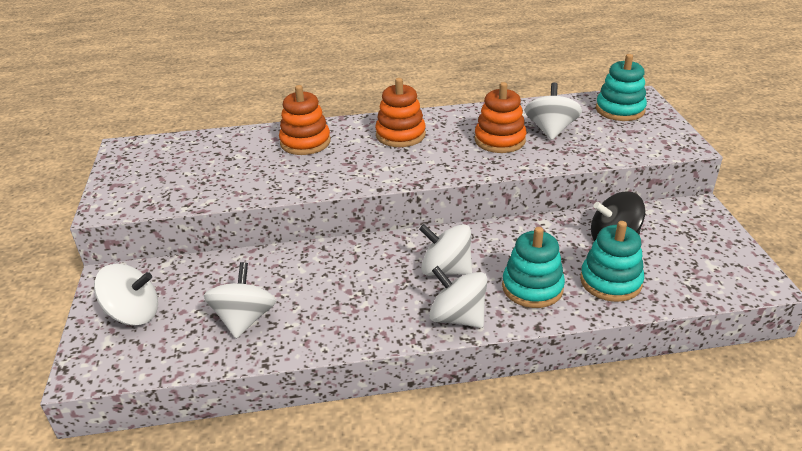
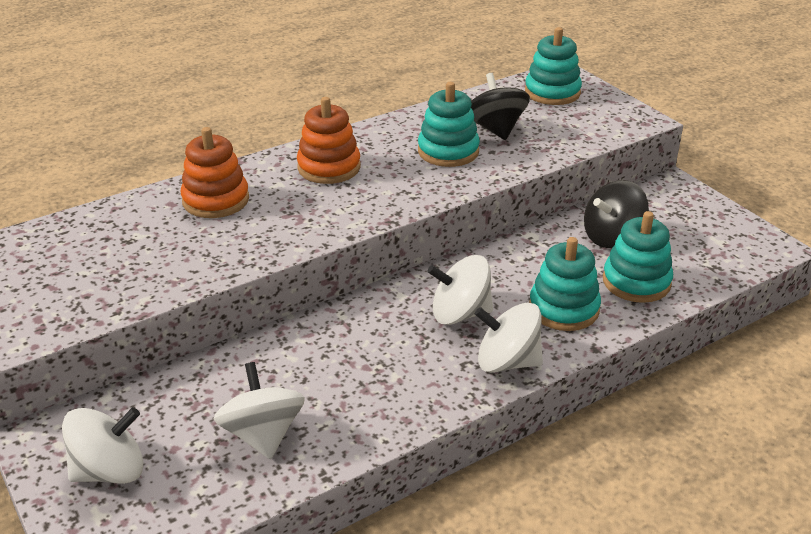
camera: 25 degrees left, 0 degrees up
(499, 140) = (448, 151): orange stacking toy -> turquoise stacking toy
(550, 130) = (495, 129): white spinning top -> black spinning top

